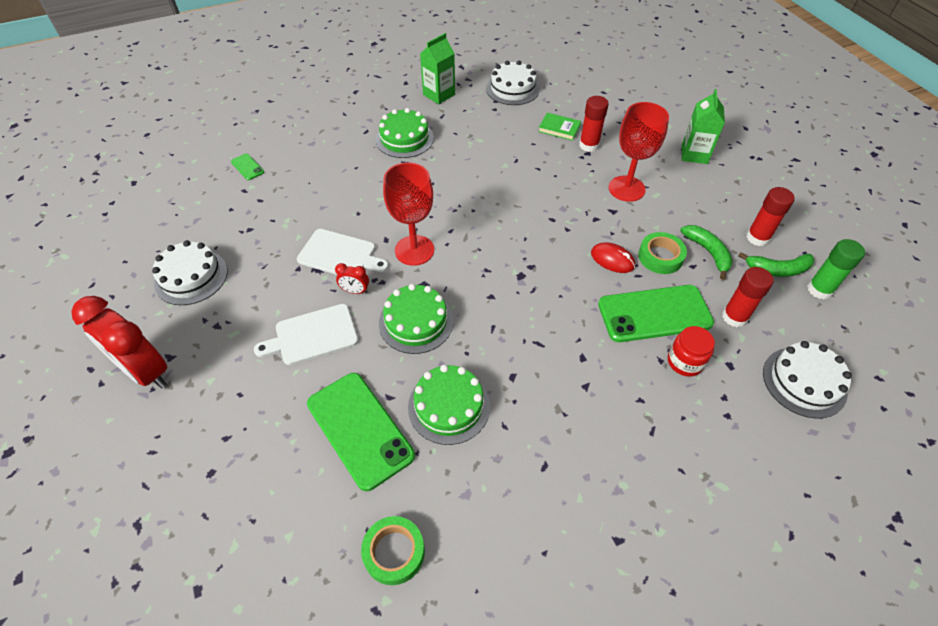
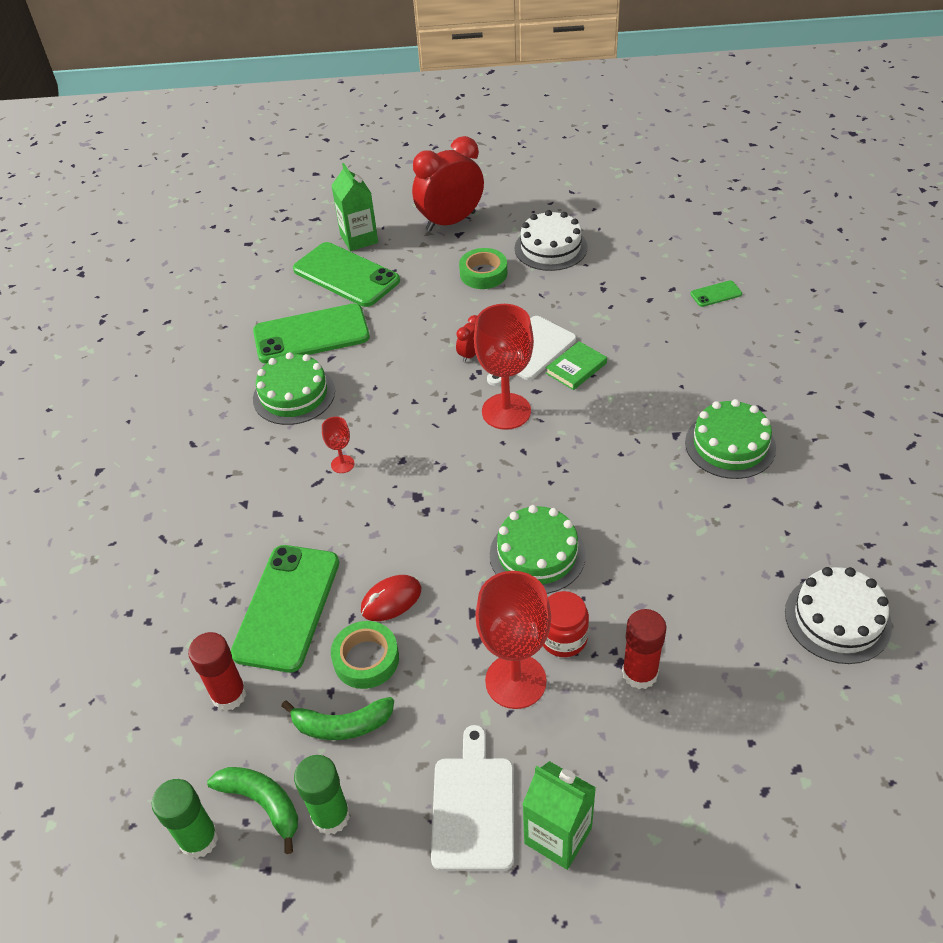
camera: 115 degrees right, 5 degrees down
(254, 438) = (346, 275): none -> green phone
(313, 335) = (431, 318): white cutting board -> white cutting board (473, 807)
(394, 552) = (197, 337): green tape -> green tape (483, 274)
(416, 322) = (403, 392): green cake -> green cake (537, 554)
(439, 95) = (839, 510): green carton -> green carton (359, 239)
(512, 333) = (342, 464): none -> red goblet
(559, 128) = (699, 647): green book -> green book (576, 368)
(685, 362) = (210, 606): red jar -> red jar (563, 638)
(757, 238) = (331, 816): red glue stick -> green glue stick
(777, 270) = (262, 803): green banana -> green banana turned 105 degrees clockwise
(804, 382) = (105, 717): white cake -> none

